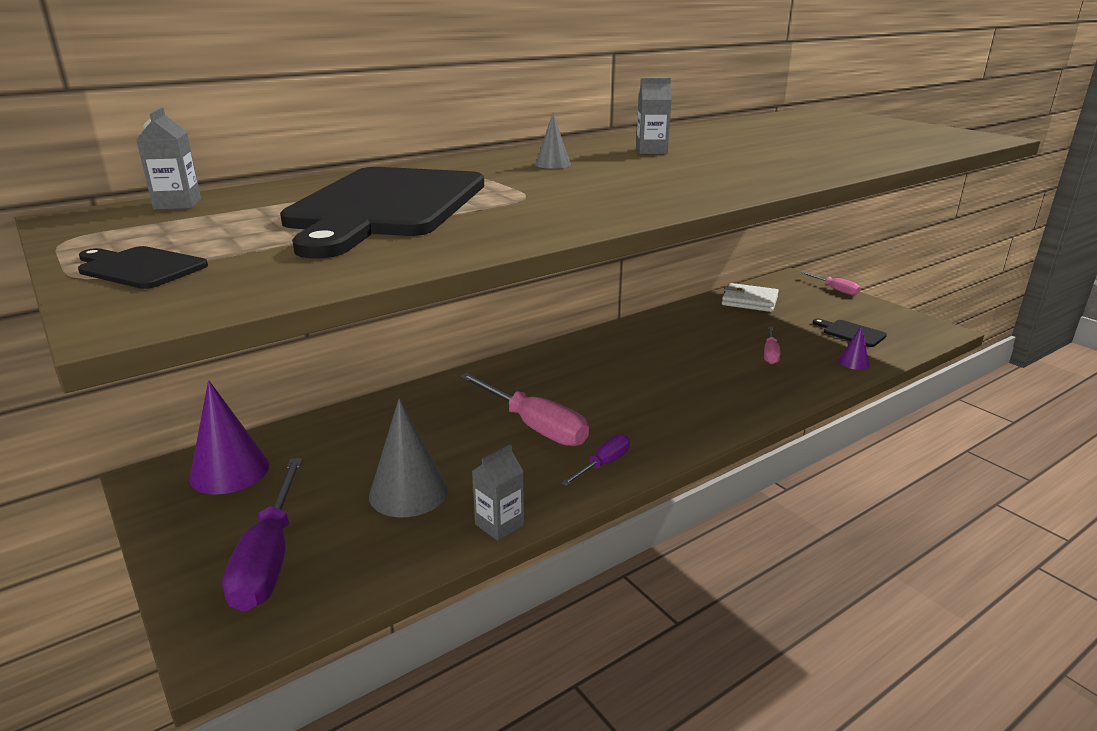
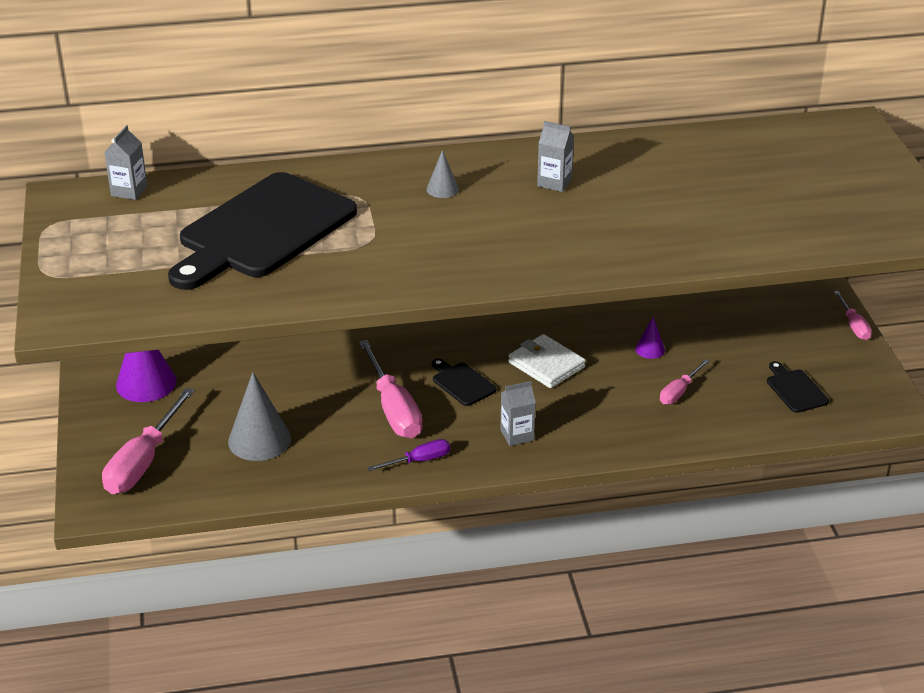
camera: 25 degrees right, 10 degrees up
(140, 268) = (78, 272): black cutting board -> black cutting board (462, 383)
(269, 557) = (143, 461): purple screwdriver -> pink screwdriver
(499, 524) = (305, 486): grey carton -> grey carton (517, 435)
(749, 301) = (735, 317): white wallet -> white wallet (546, 365)
(853, 362) = (751, 425): purple cone -> purple cone (650, 349)

